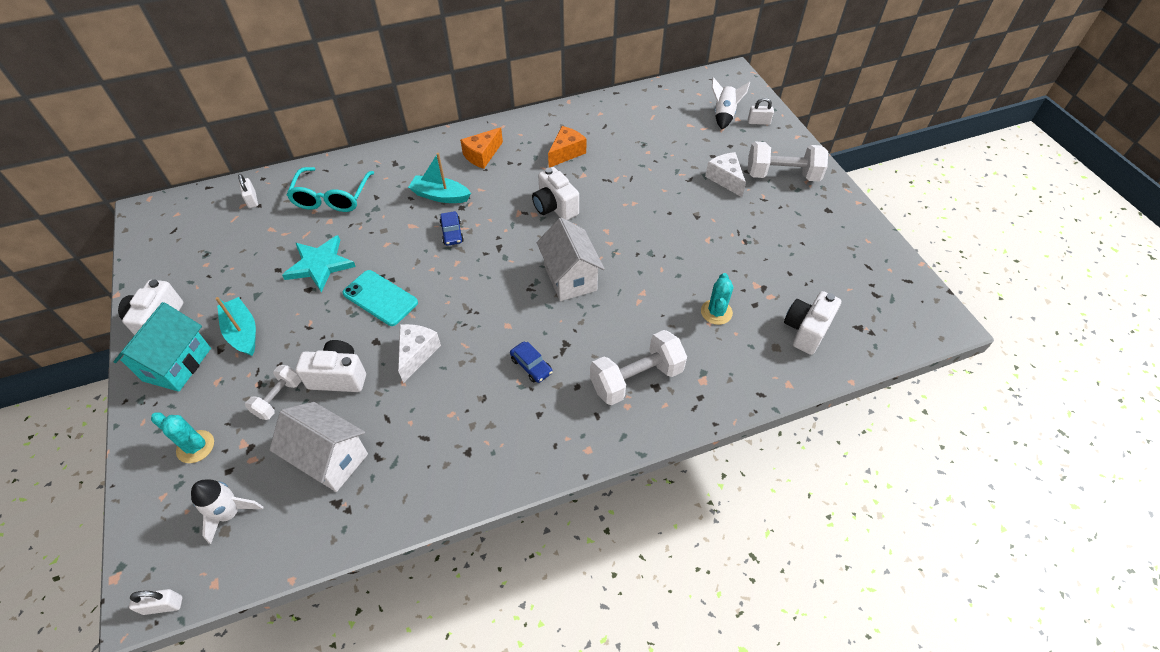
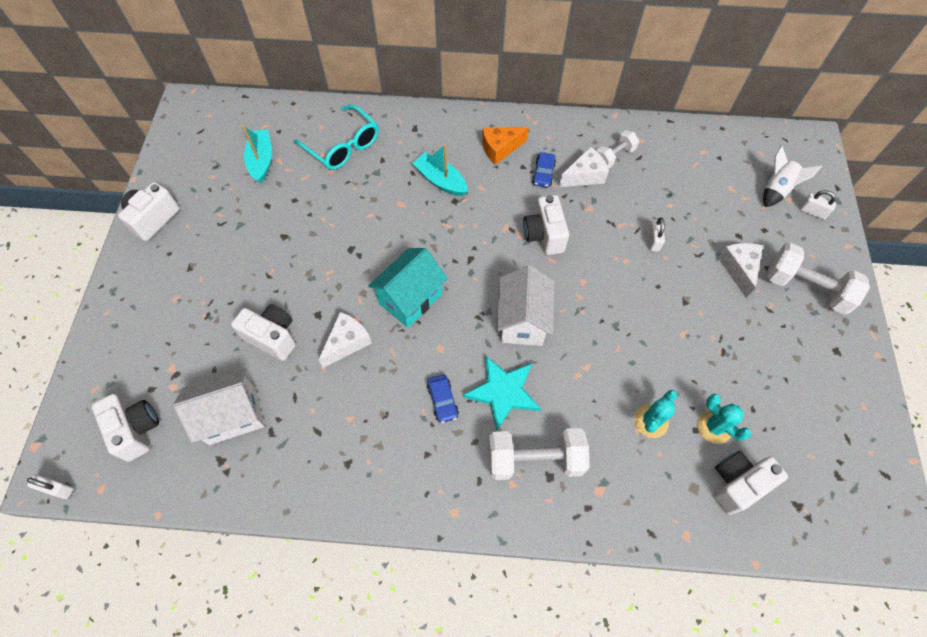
camera: 25 degrees right, 10 degrees up
(177, 364) = (152, 268): turquoise house -> turquoise house (410, 299)
(195, 447) = (135, 354): turquoise cactus -> turquoise cactus (714, 427)
(230, 513) = (136, 429): white rocket -> white camera
(243, 332) = (214, 258): turquoise boat -> turquoise boat (261, 161)
(252, 200) = (275, 123): white padlock -> white padlock (653, 240)
(278, 398) = (216, 337): white dumbbell -> white dumbbell (614, 156)
(320, 265) = (304, 214): turquoise star -> turquoise star (503, 392)
(330, 459) = (233, 415): white house -> white house turned 75 degrees counterclockwise
(332, 198) = (343, 146): turquoise glasses -> turquoise glasses turned 75 degrees counterclockwise
(380, 298) = (340, 271): turquoise phone -> none
(452, 233) = (433, 226): blue car -> blue car (543, 174)
(566, 153) = (584, 176): orange cheese -> white cheese

